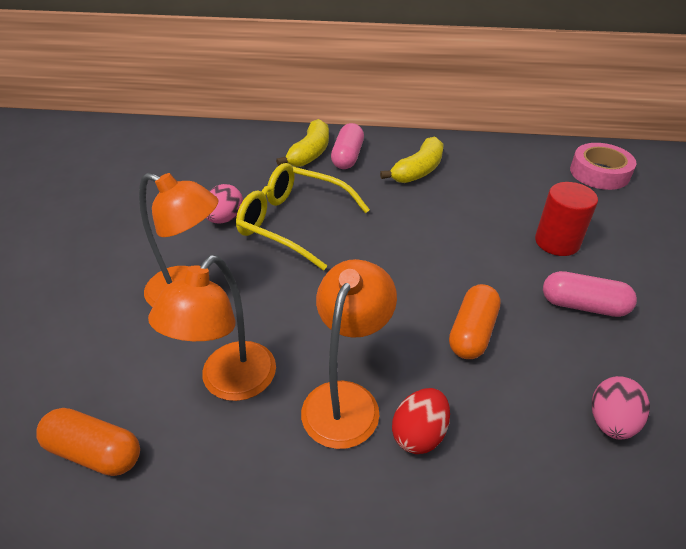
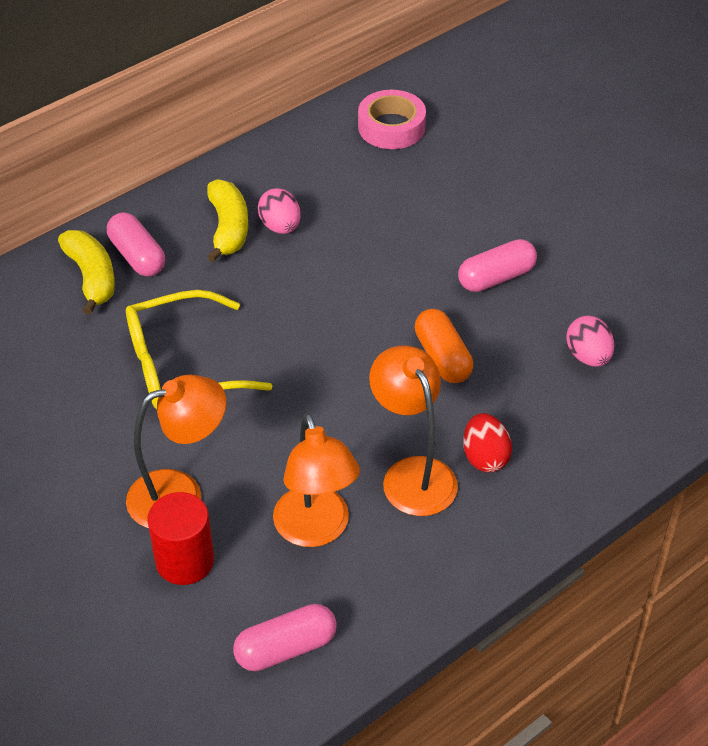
camera: 45 degrees left, 5 degrees up
(95, 452) = (286, 648): orange capsule -> pink capsule
(225, 219) = (108, 407): pink egg -> pink egg (280, 227)
(557, 242) = (425, 229): red cylinder -> red cylinder (185, 561)

